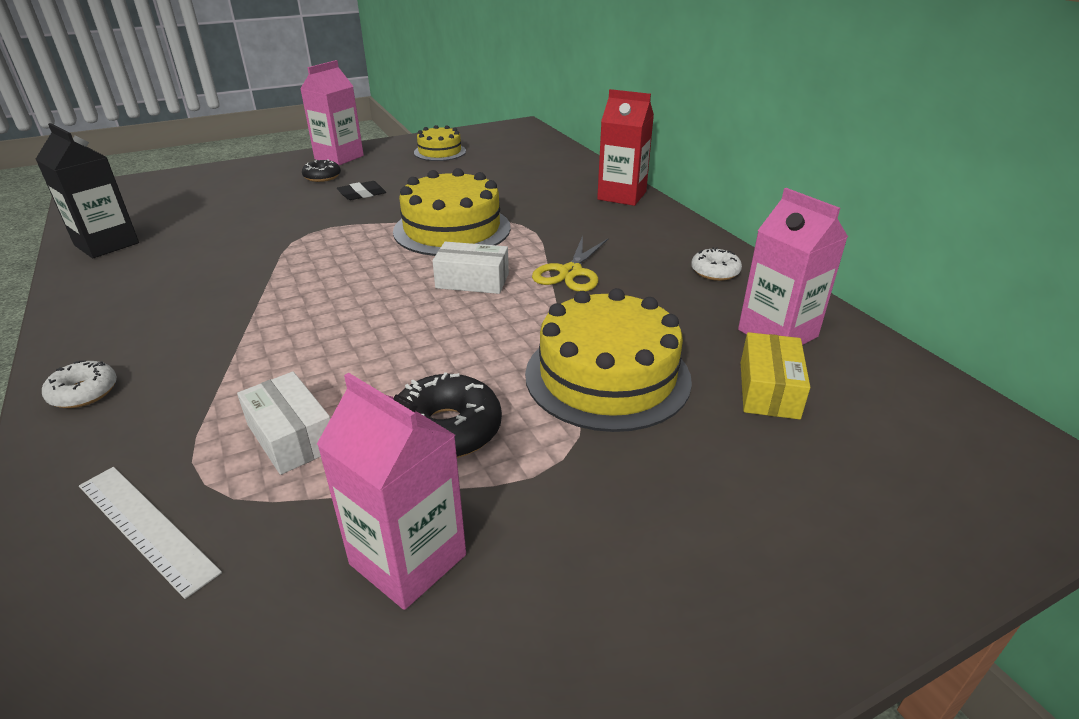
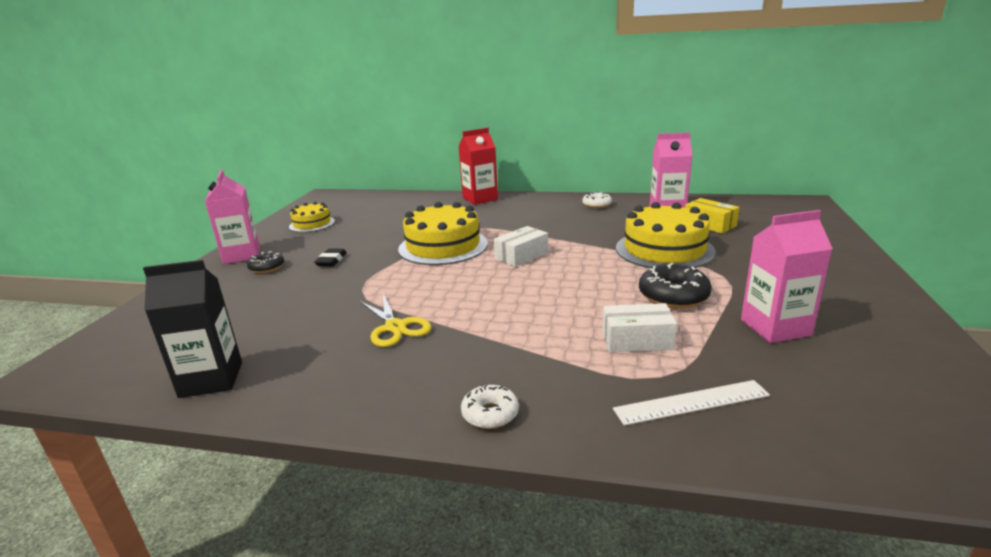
camera: 50 degrees left, 10 degrees down
(570, 272) = (550, 231): yellow scissors -> yellow scissors (395, 327)

